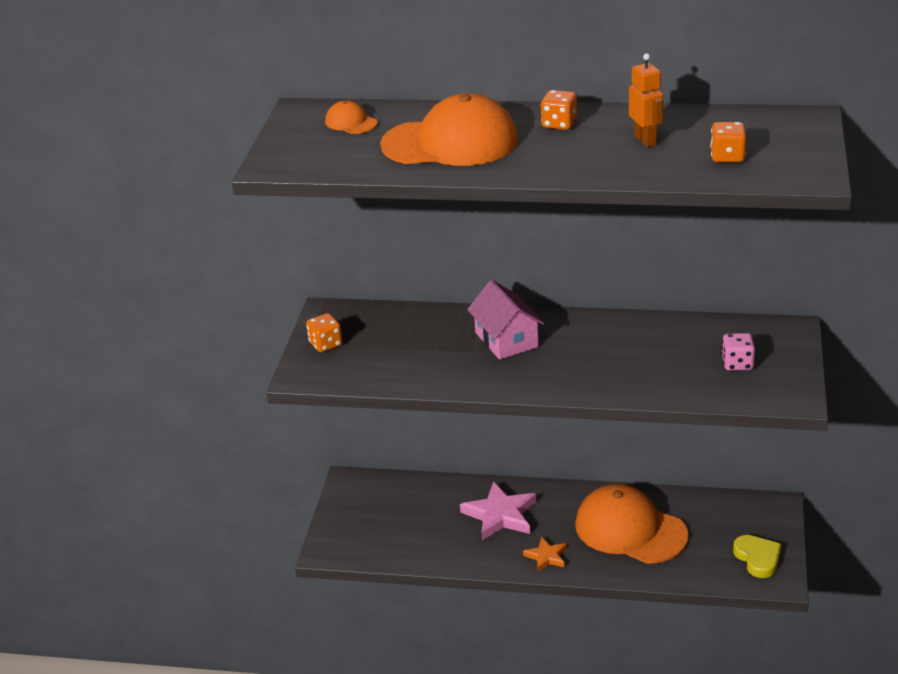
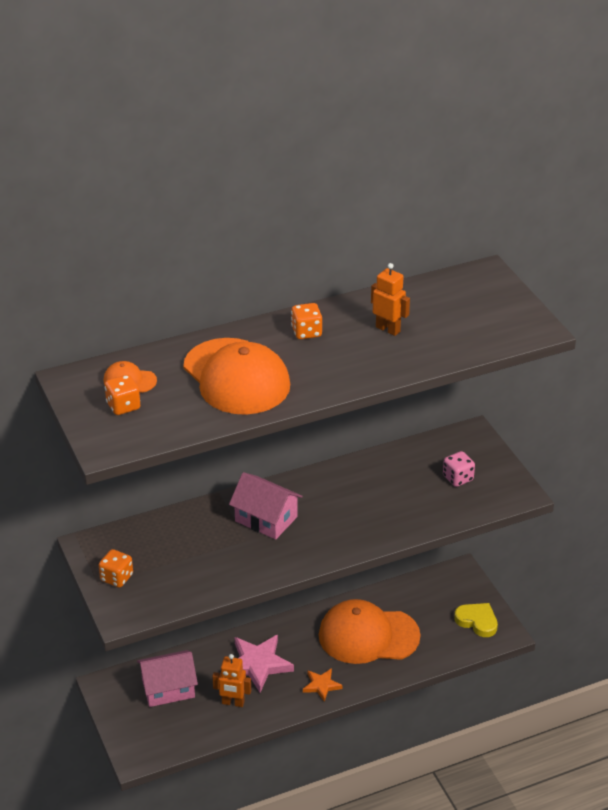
camera: 35 degrees left, 5 degrees up
(402, 504) = (168, 688): none -> pink house
(450, 143) = (236, 377): orange cap -> orange cap turned 90 degrees clockwise
(450, 539) = (233, 703): none -> orange robot
(727, 157) = (462, 328): orange dice -> orange dice (123, 406)

